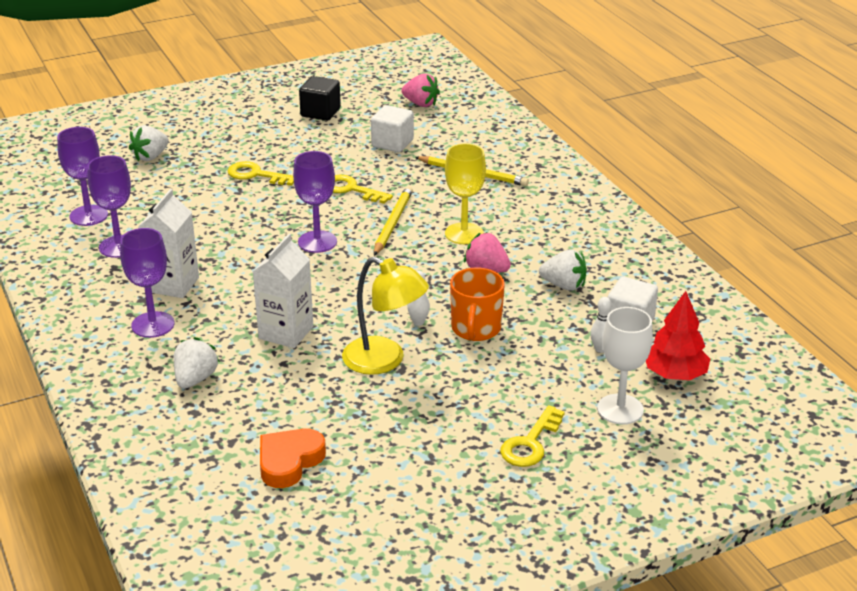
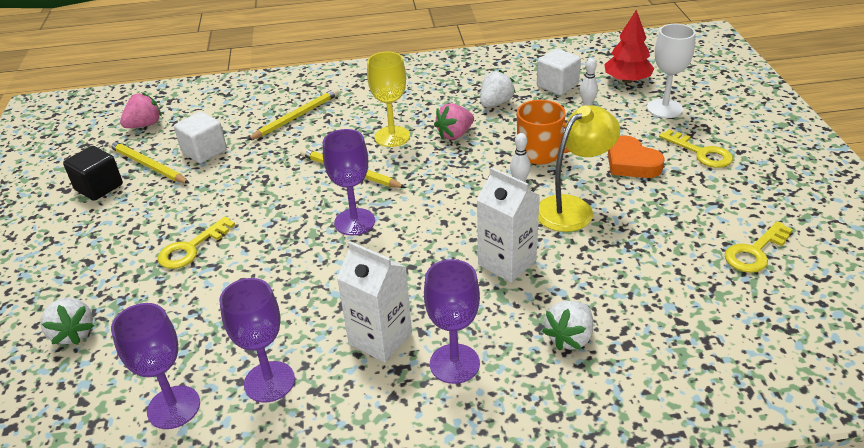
camera: 70 degrees left, 5 degrees up
(195, 379) = (569, 337): white strawberry -> white strawberry turned 90 degrees counterclockwise
(289, 461) = (715, 285): orange heart -> orange heart (631, 163)
(351, 189) = (271, 188): yellow key -> yellow key (754, 252)
(360, 123) = (147, 165): none -> yellow pencil

